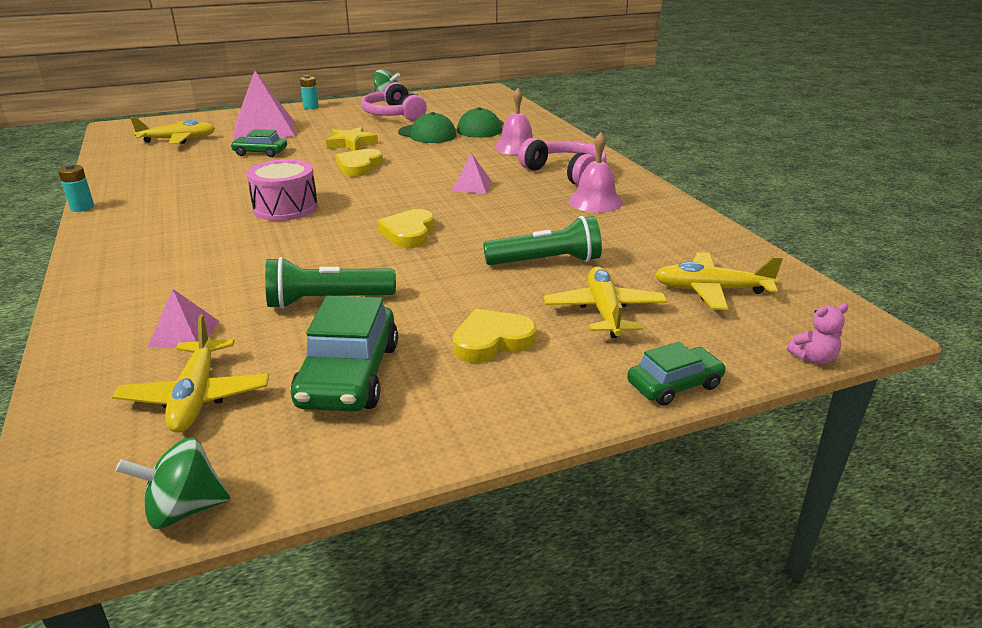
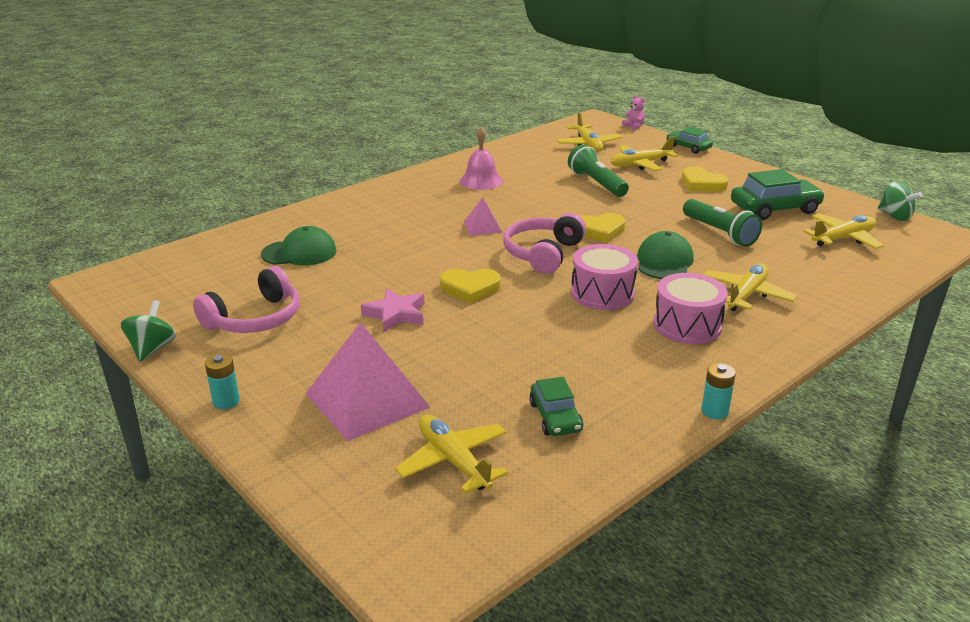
camera: 110 degrees left, 0 degrees up
(184, 333) = (807, 263): pink pyramid -> none
(186, 270) = (746, 295): none -> yellow plane
(187, 227) = (687, 325): none -> pink drum
(260, 152) = (465, 365): green car -> green car (555, 417)
(351, 143) = (395, 314): yellow star -> pink star
(427, 134) = (336, 277): green cap -> green cap (664, 261)
(516, 147) = (361, 225): pink bell -> none
(566, 173) = (423, 197): pink headphones -> pink headphones (543, 254)

